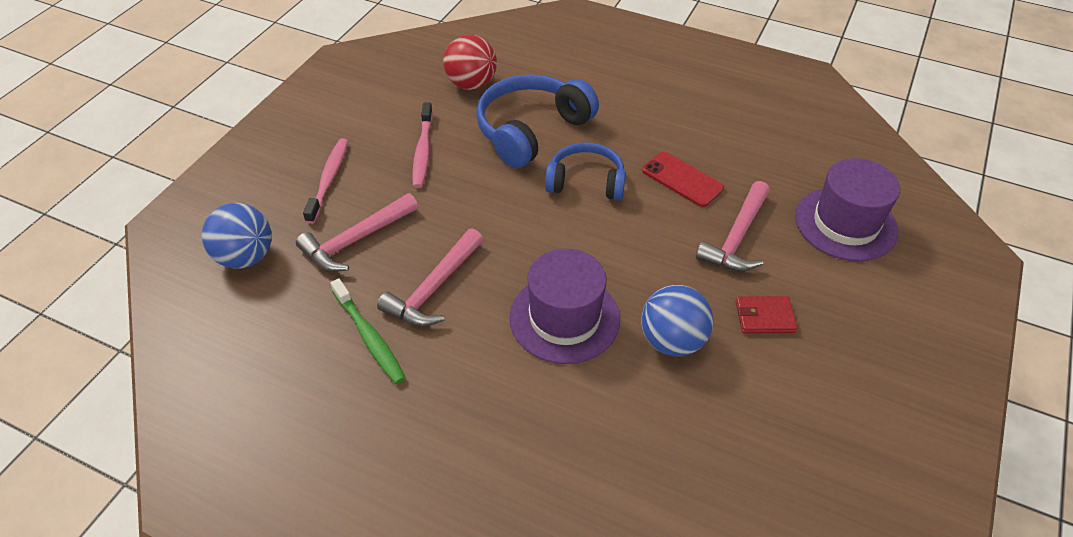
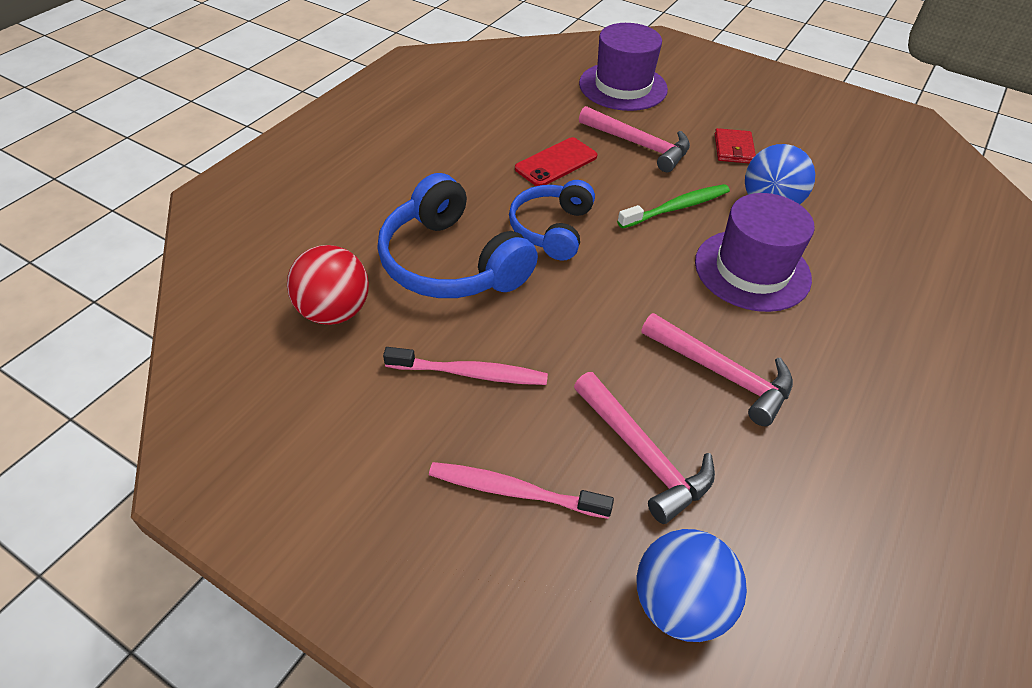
camera: 85 degrees left, 0 degrees up
(369, 337) = (805, 440): green toothbrush -> green toothbrush (676, 208)

